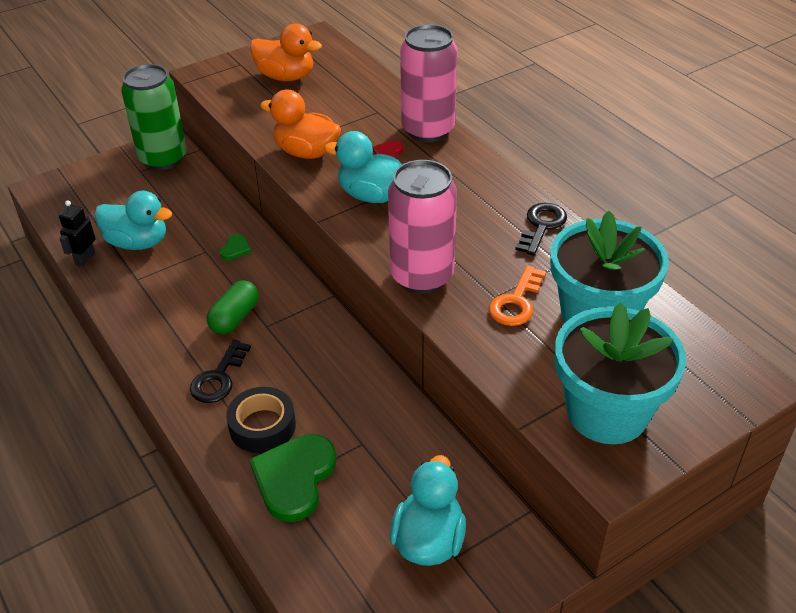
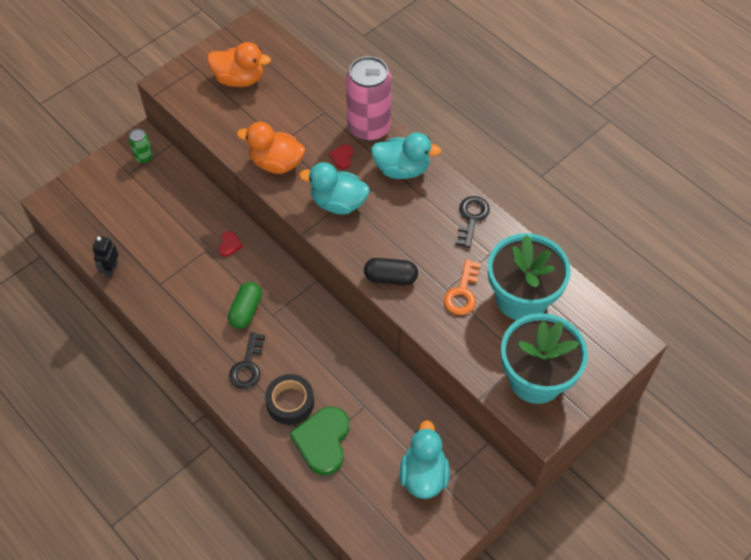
camera: 10 degrees left, 15 degrees up
(138, 242) = (149, 248): turquoise duck -> turquoise duck (402, 169)
(163, 158) = (144, 157): green can -> green can, size x0.45
(235, 249) = (229, 245): green heart -> red heart
(422, 276) = (390, 277): pink can -> black capsule

